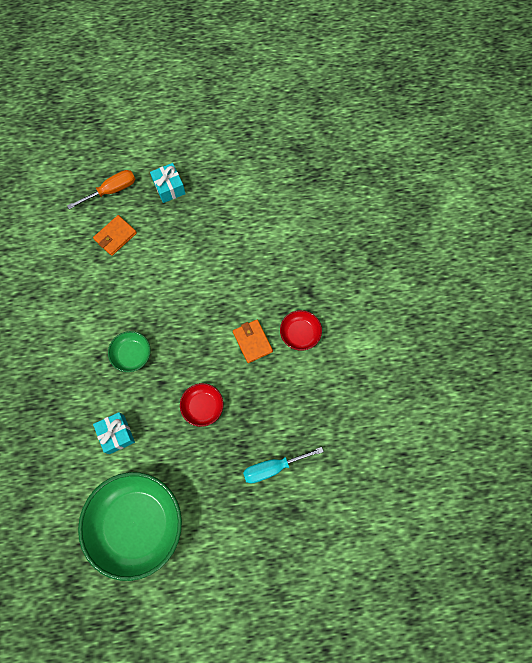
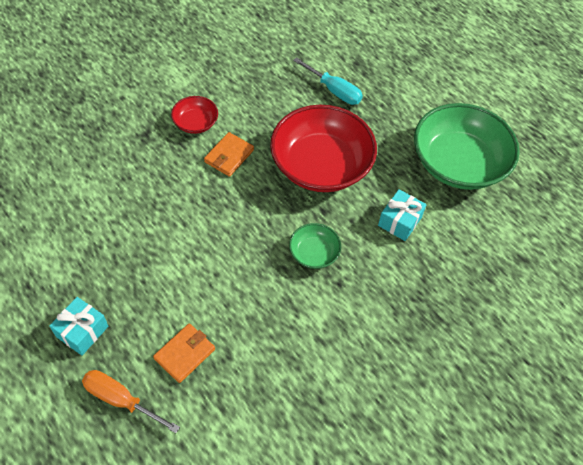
camera: 125 degrees left, 15 degrees down
(115, 236) = (184, 354): orange wallet -> orange wallet turned 60 degrees counterclockwise
(203, 406) = (321, 165): red bowl -> red bowl, size x2.17

